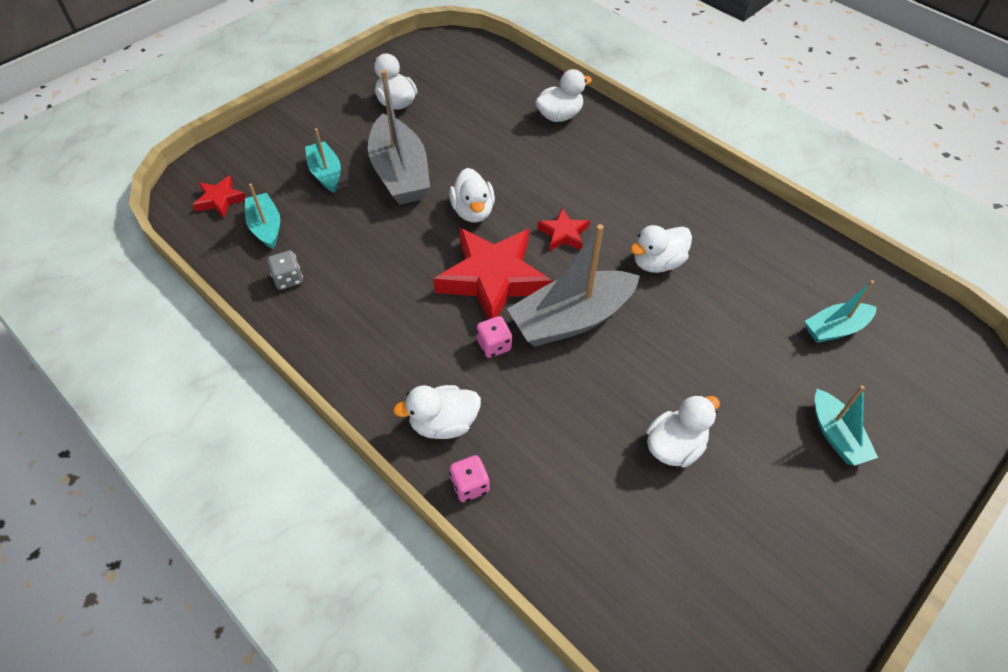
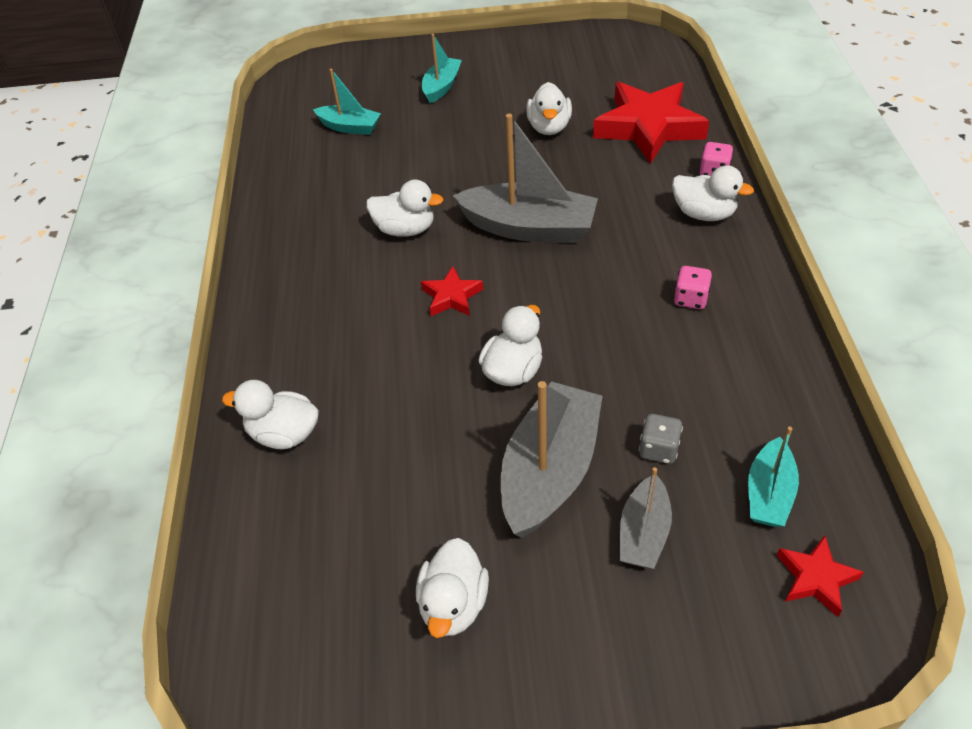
camera: 135 degrees left, 5 degrees down
(288, 279) = (774, 408): grey dice -> grey dice (658, 449)
(326, 173) = (643, 533): turquoise boat -> grey boat
(493, 279) = (561, 293): red star -> red star (649, 127)
(494, 345) = (614, 242): pink dice -> pink dice (690, 299)
(674, 446) = (549, 127): white duck -> white duck turned 90 degrees counterclockwise

